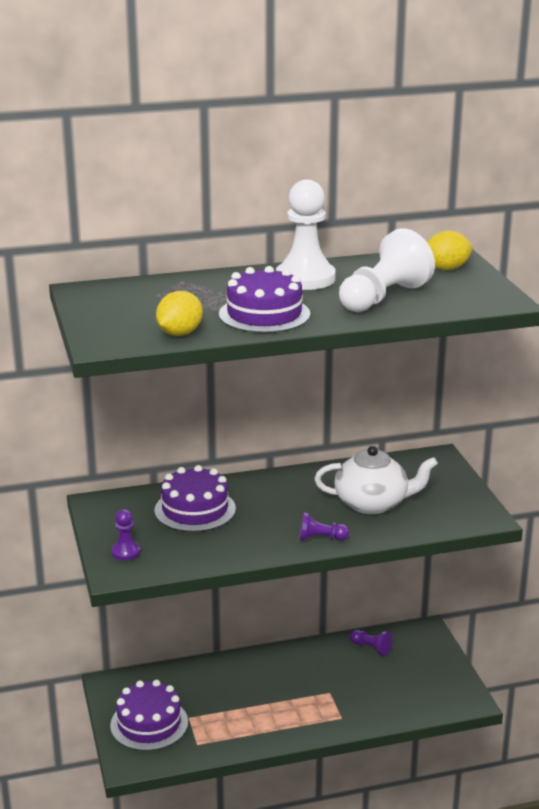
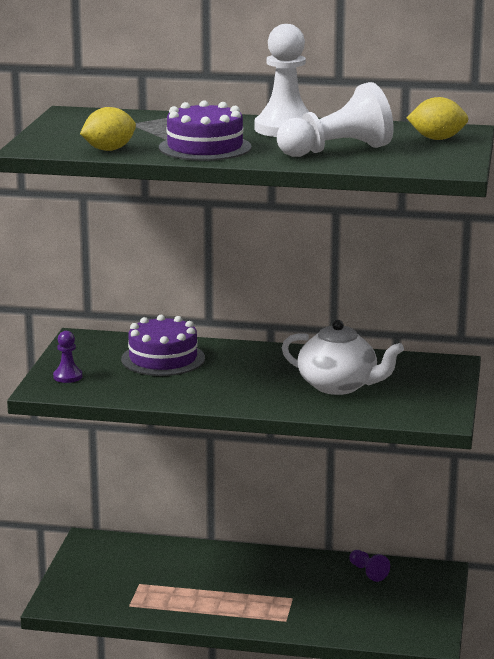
camera: 25 degrees right, 5 degrees down
(149, 723) = (98, 579): purple cake -> none
(320, 538) = (256, 402): purple pawn -> none

